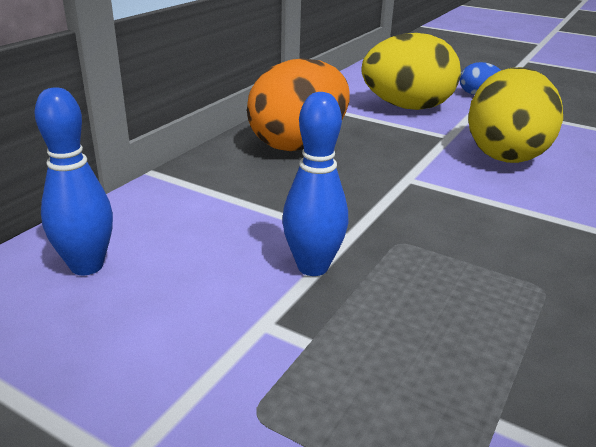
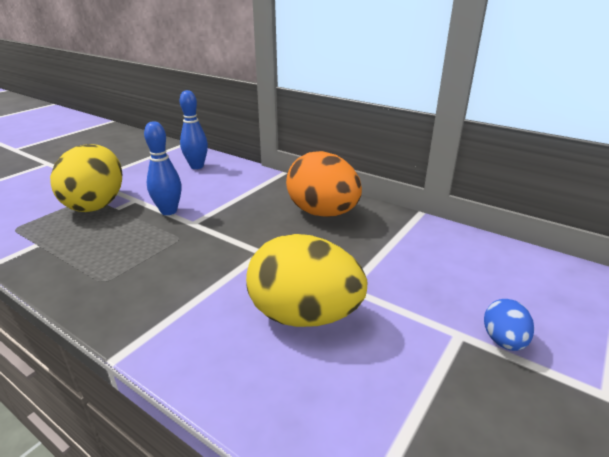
camera: 95 degrees right, 0 degrees up
(407, 107) = (424, 273): yellow egg -> yellow egg (96, 204)

